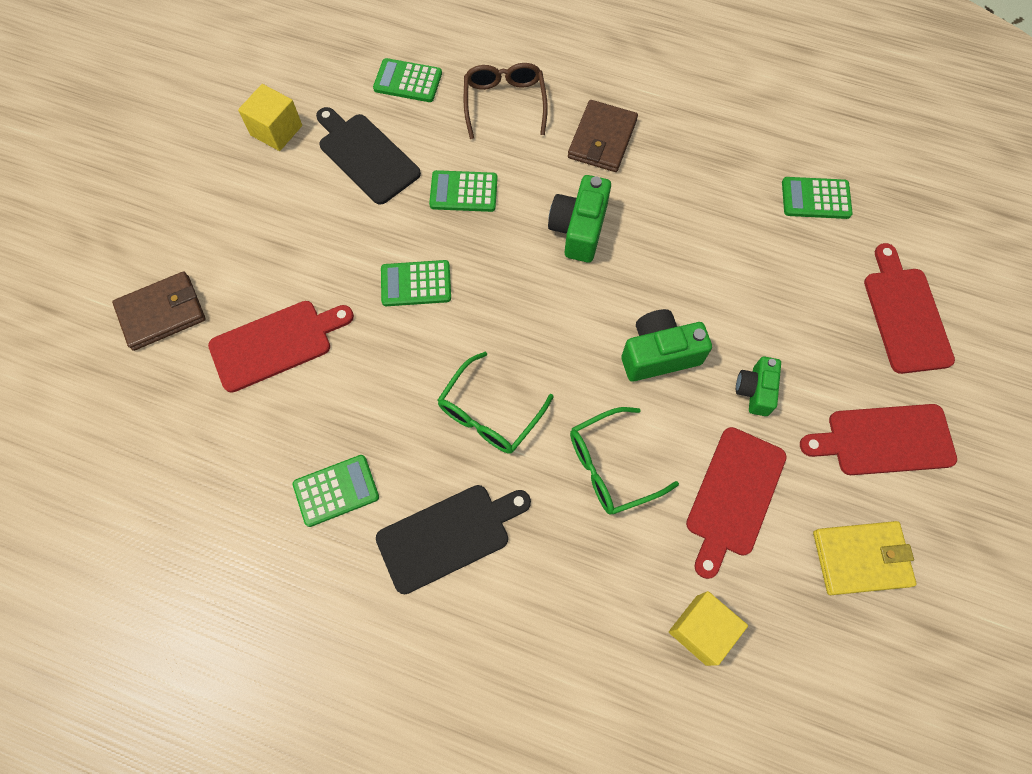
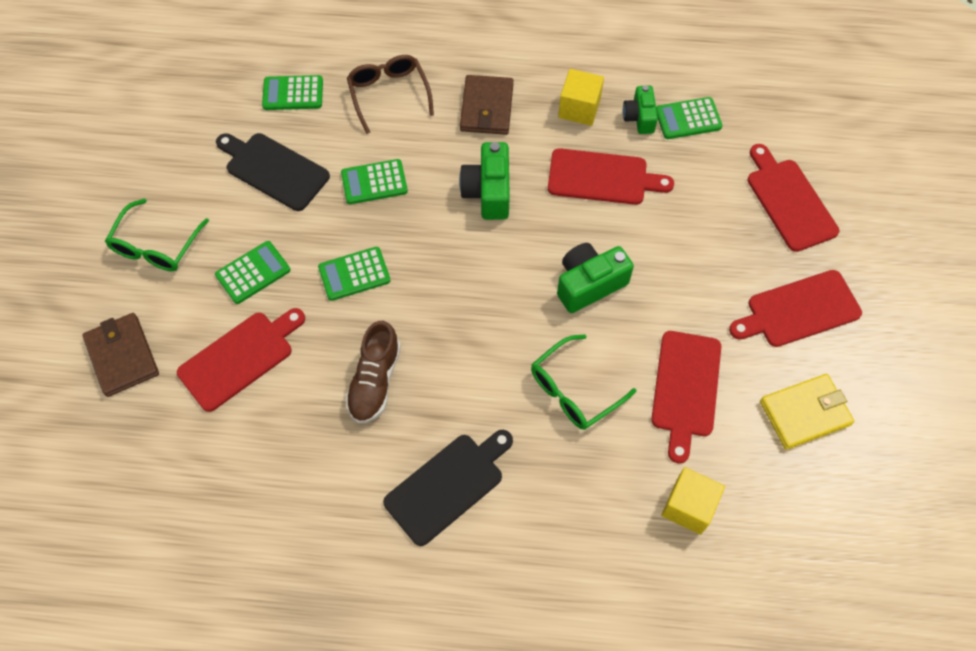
camera: 15 degrees left, 5 degrees down
(162, 313) = (122, 356): brown wallet -> brown wallet turned 75 degrees counterclockwise
(276, 130) = (181, 165): yellow cube -> yellow cube (579, 108)
(336, 491) = (335, 473): green calculator -> green calculator (253, 273)
(405, 403) = (375, 381): none -> brown shoe
(489, 414) = (454, 372): green glasses -> green glasses (156, 246)
(705, 242) = (602, 178): none -> red cutting board
(755, 390) = (680, 295): green camera -> green camera (639, 117)

